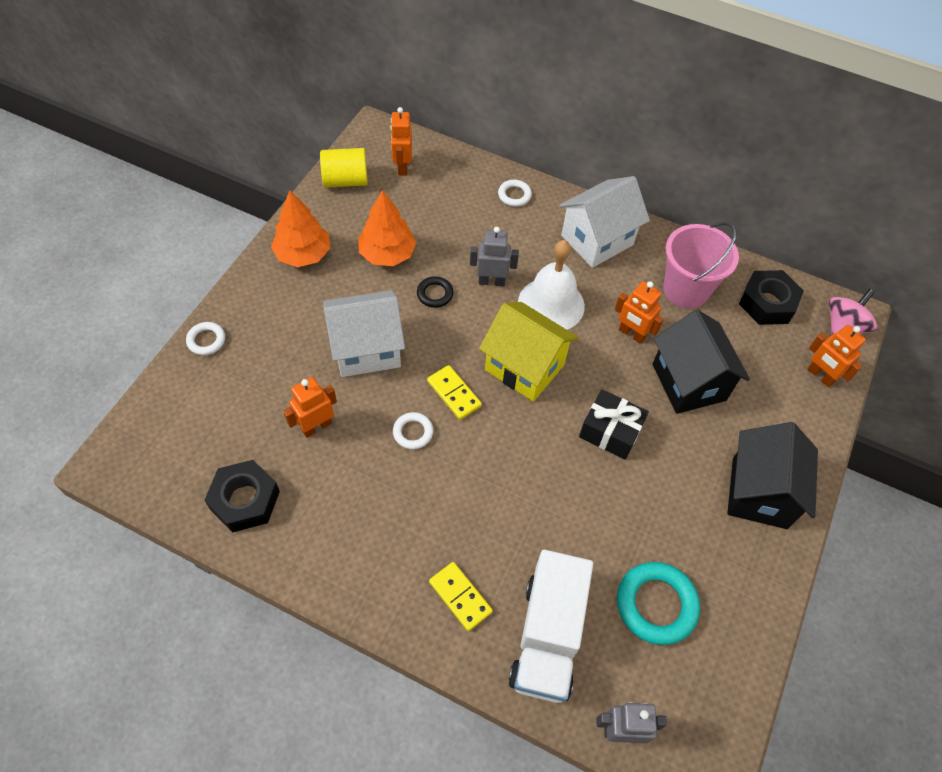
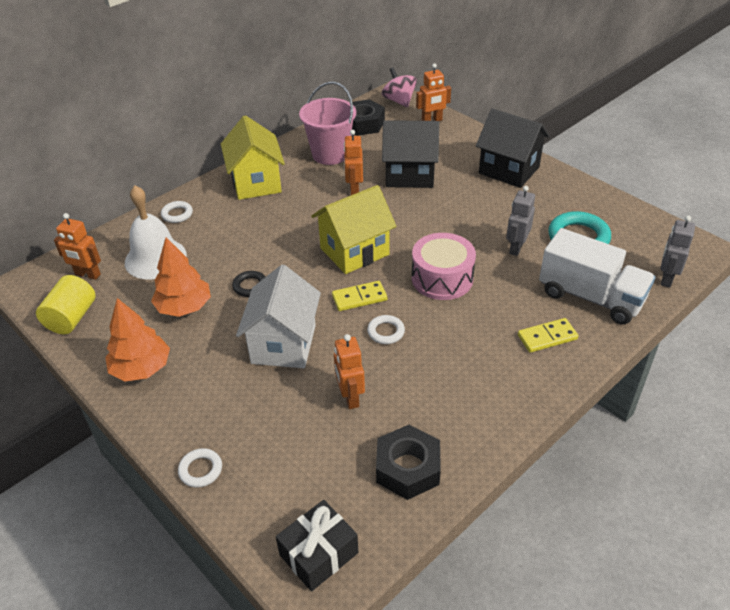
camera: 65 degrees left, 15 degrees down
(491, 281) = (259, 249): grey robot -> grey robot (516, 247)
(515, 465) = (442, 278): none -> pink drum
(551, 304) = (302, 222): white bell -> white bell (155, 258)
(597, 240) = (256, 183): white house -> yellow house
(610, 431) = (434, 222): black gift -> black gift (319, 554)
(631, 334) = (354, 189): orange robot -> orange robot turned 120 degrees clockwise

